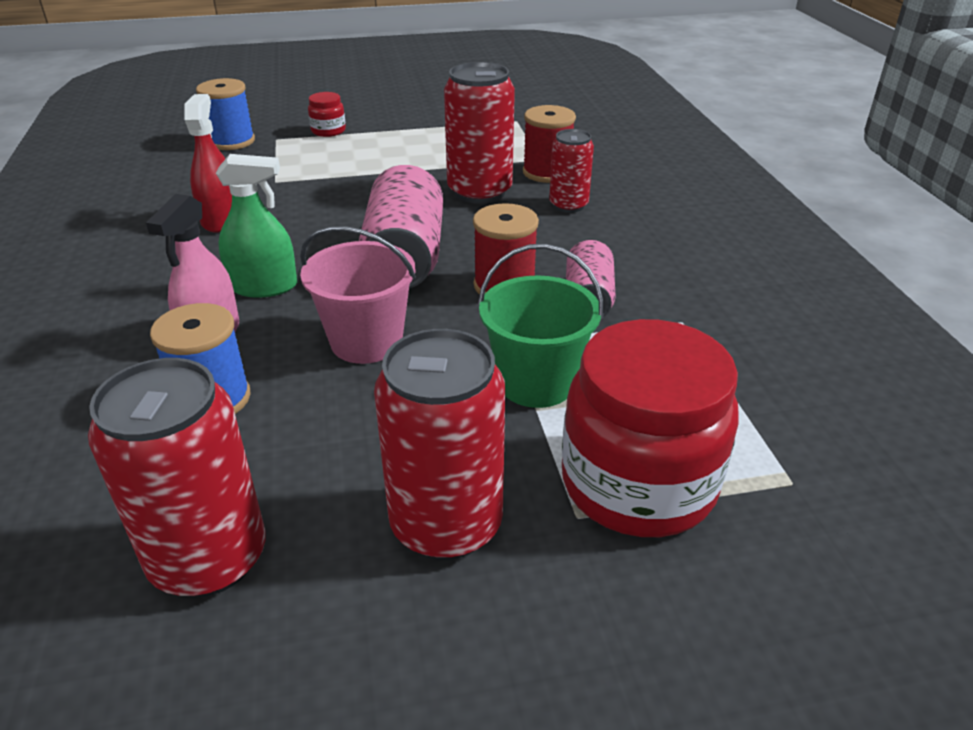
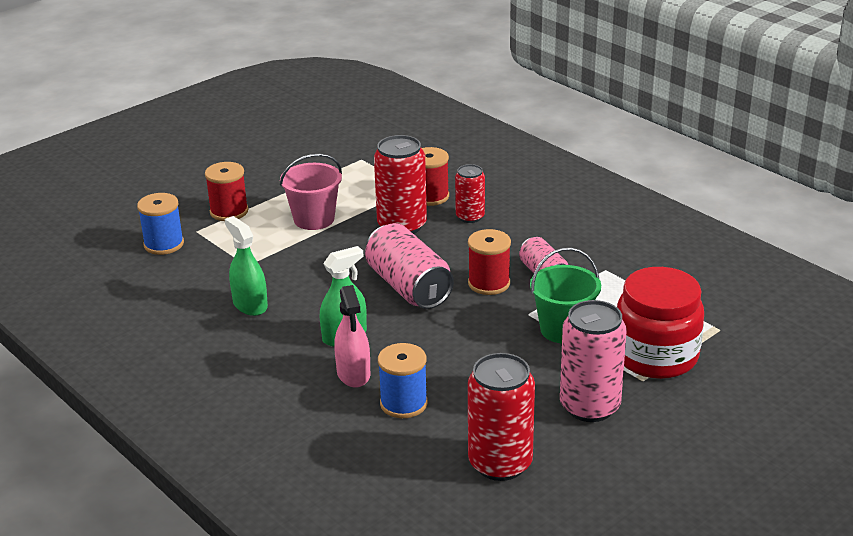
camera: 30 degrees left, 5 degrees down
(221, 219) = (250, 305): red spray bottle -> green spray bottle
(328, 131) = (229, 211): red jar -> red spool
(366, 341) = (449, 343): pink bucket -> pink bucket (314, 219)
(446, 524) = (589, 406): red can -> pink can

